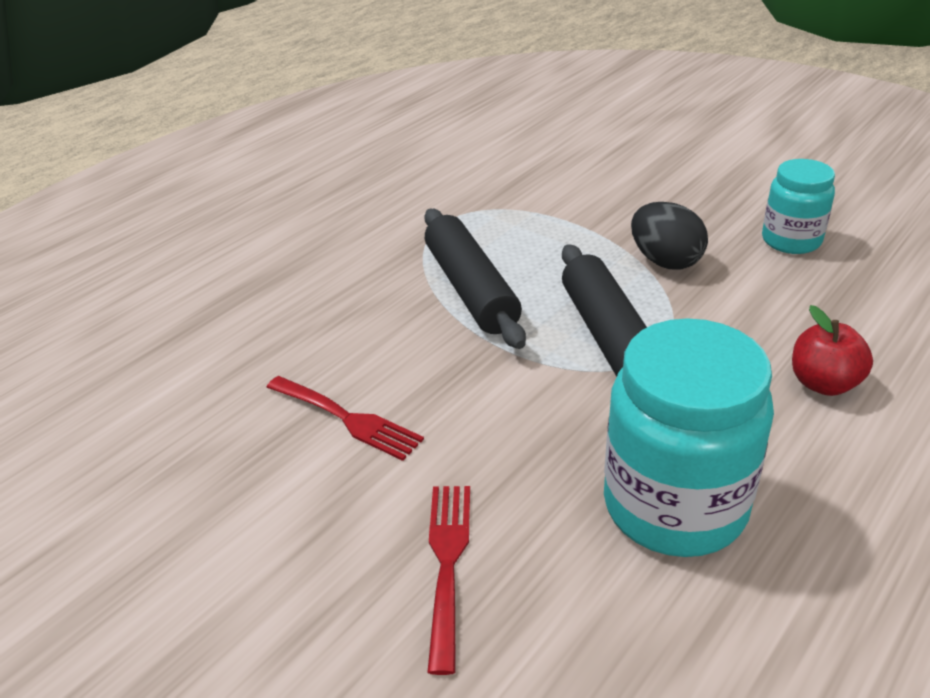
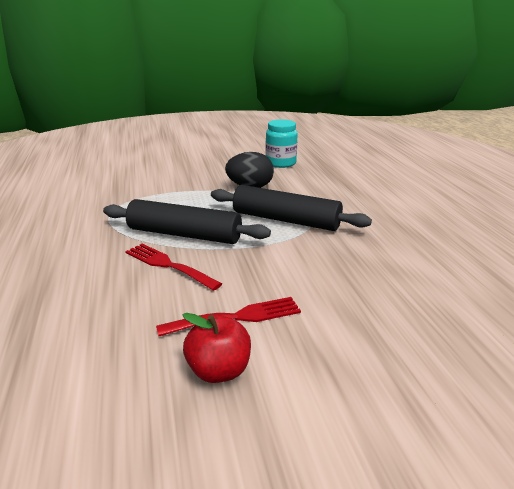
camera: 55 degrees left, 10 degrees down
(448, 563) = (401, 330): red fork -> red fork (168, 265)
(674, 506) = (418, 254): turquoise jar -> none
(823, 383) = (377, 196): red apple -> red apple (219, 371)

